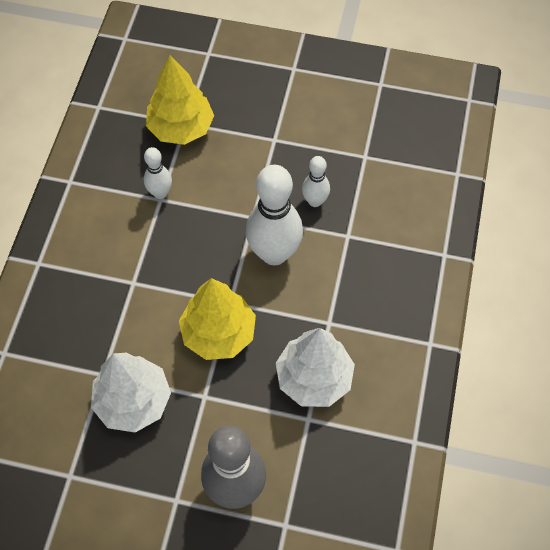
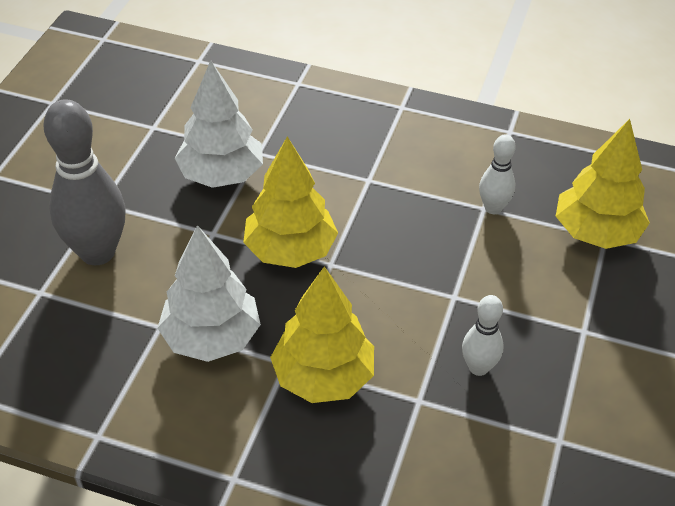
camera: 95 degrees right, 15 degrees down
(274, 253) = (397, 314): white bowling pin -> none
(338, 297) = (323, 377): none -> yellow tree

